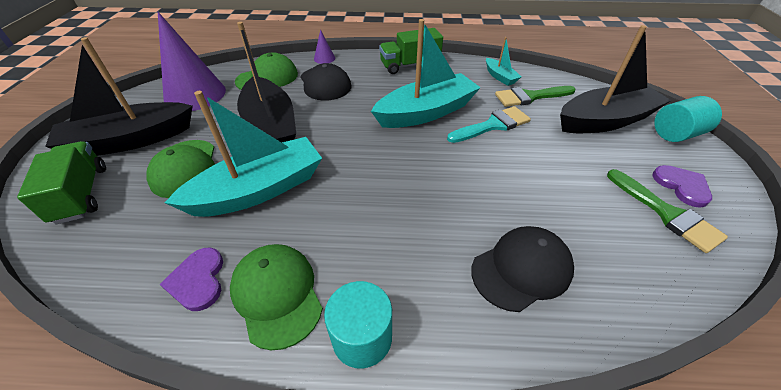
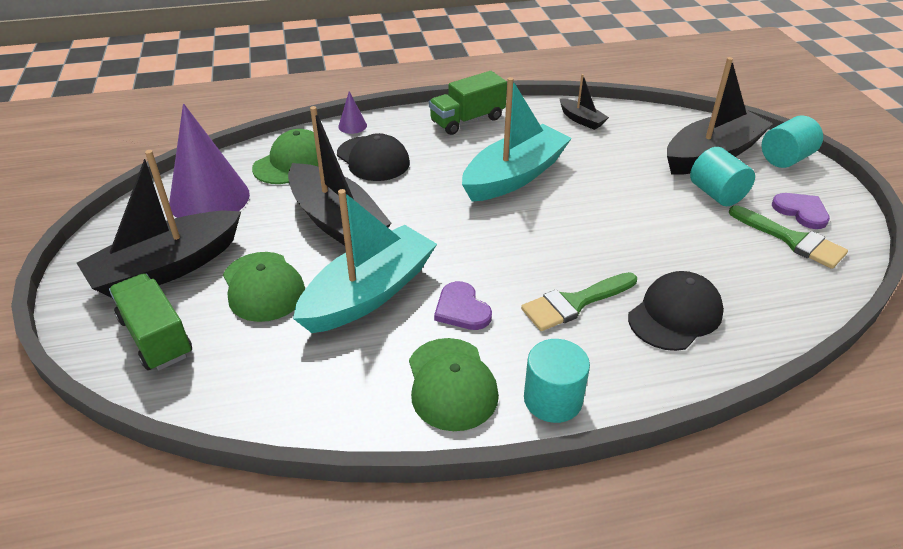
camera: 15 degrees left, 5 degrees down
(198, 280) = (361, 389): purple heart -> purple heart (462, 309)
(277, 294) = (451, 384): green cap -> green cap turned 150 degrees counterclockwise
(492, 125) = (595, 179): turquoise brush -> none
(500, 77) = (581, 120): turquoise boat -> black boat
(530, 97) = (624, 140): green brush -> green brush (574, 303)
(599, 155) = (716, 194): none -> turquoise cylinder

